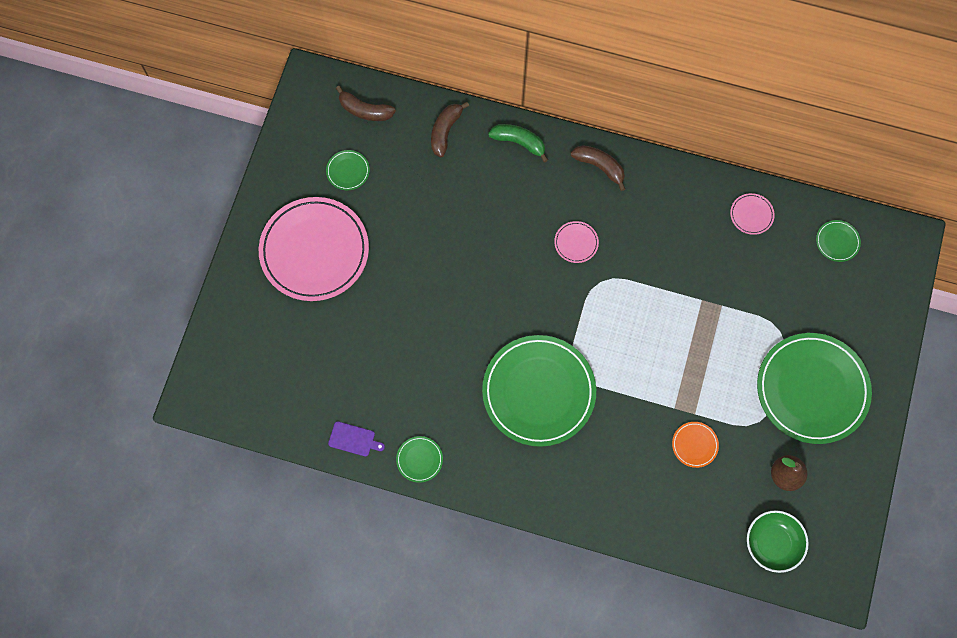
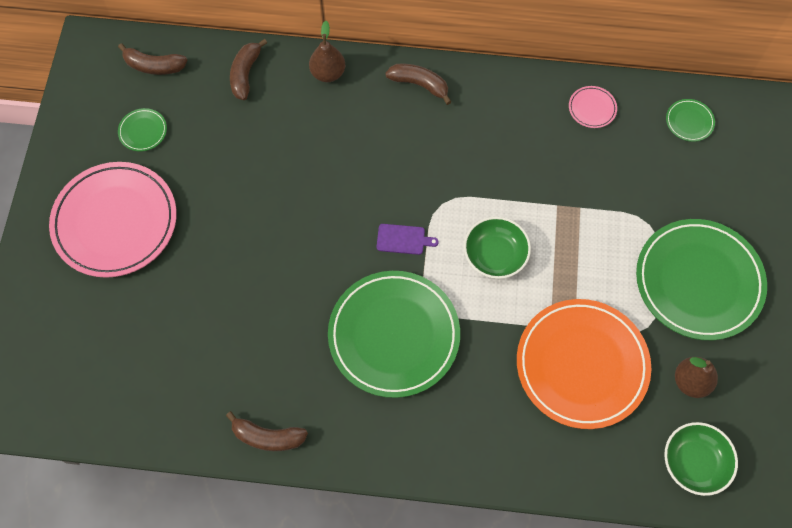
camera: 10 degrees left, 5 degrees down
(353, 439) = (186, 427): purple cutting board -> purple cutting board (403, 239)
(419, 459) = (267, 437): green plate -> brown banana
(519, 142) = (328, 73): green banana -> brown pear
(576, 243) = (408, 167): pink plate -> none
(638, 336) = (495, 255): none -> green bowl
(694, 445) = (581, 365): orange plate -> orange plate, size x2.47

